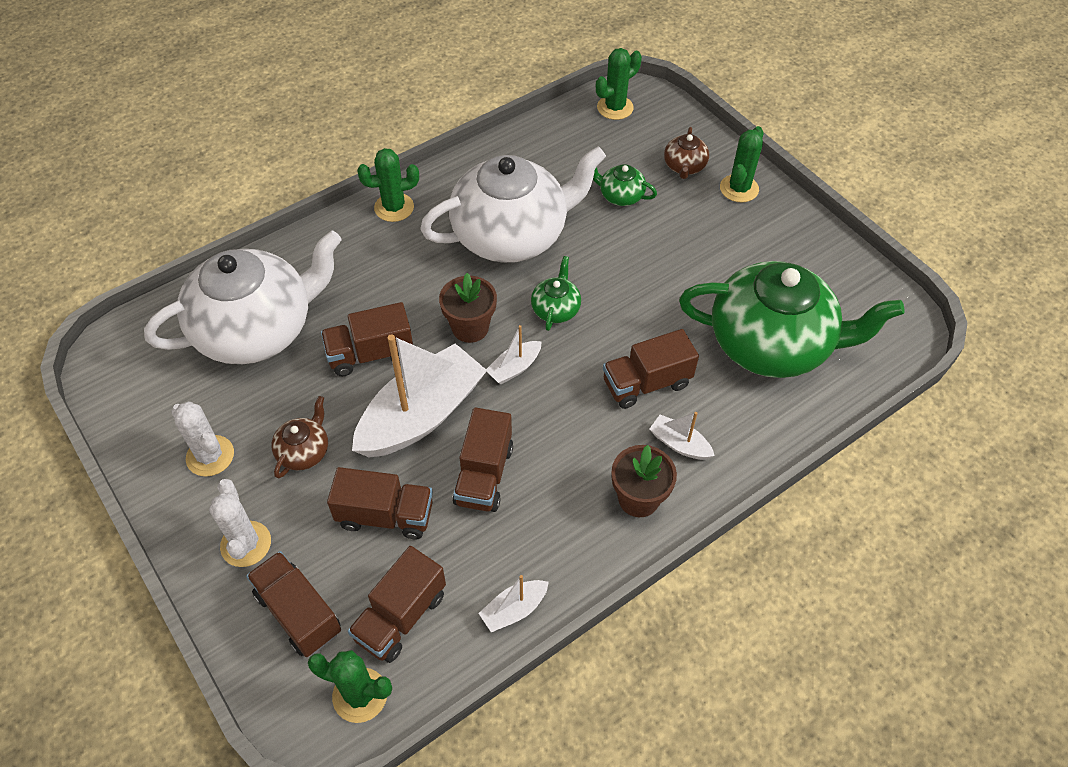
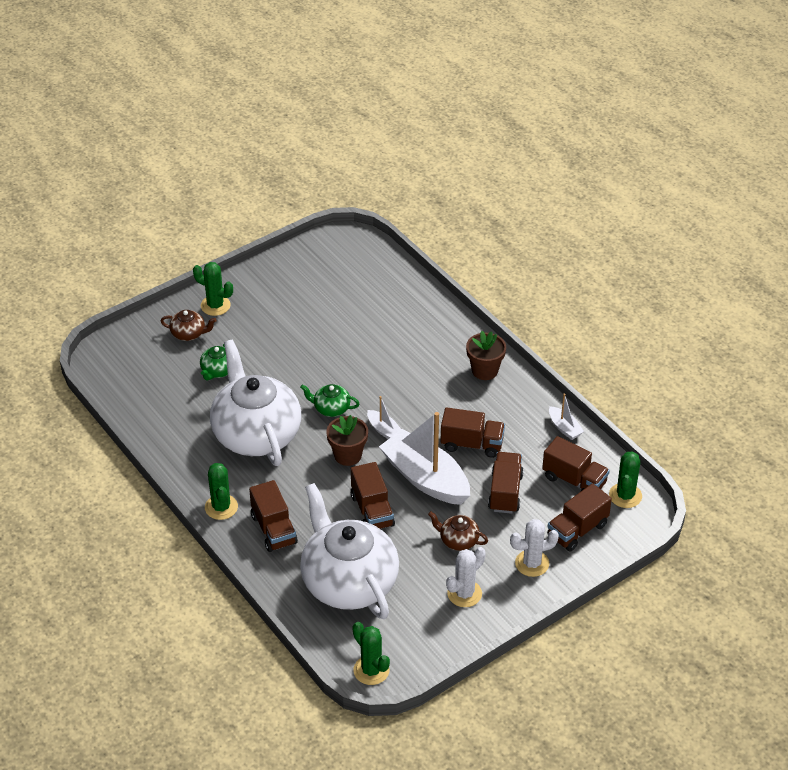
camera: 90 degrees left, 10 degrees down
(615, 108) = (114, 371): green cactus -> green cactus (371, 670)
(646, 383) = (396, 363): brown truck -> brown truck (274, 529)
(679, 444) = (443, 350): white boat -> none
(771, 344) = (363, 301): green teapot -> none

